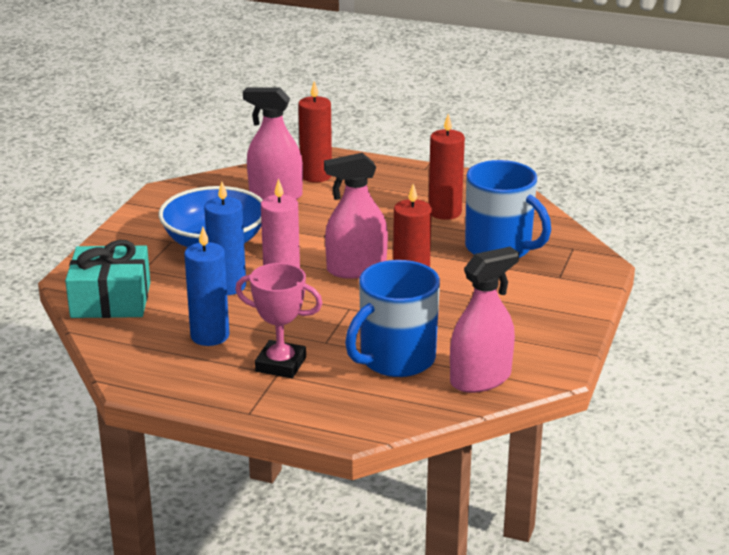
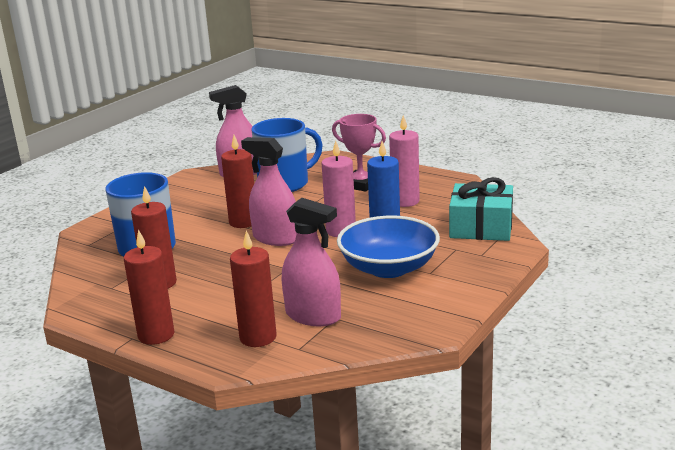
camera: 165 degrees left, 5 degrees down
(210, 336) = (405, 201): blue candle -> pink candle
(356, 269) = (275, 238): pink spray bottle -> pink spray bottle turned 150 degrees counterclockwise
(405, 171) = (156, 335): none -> red candle

